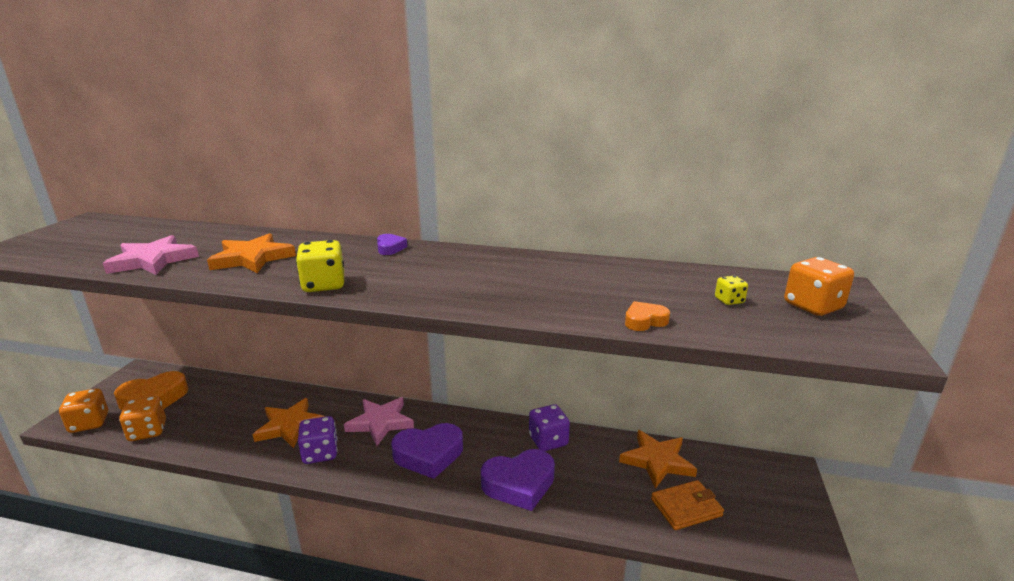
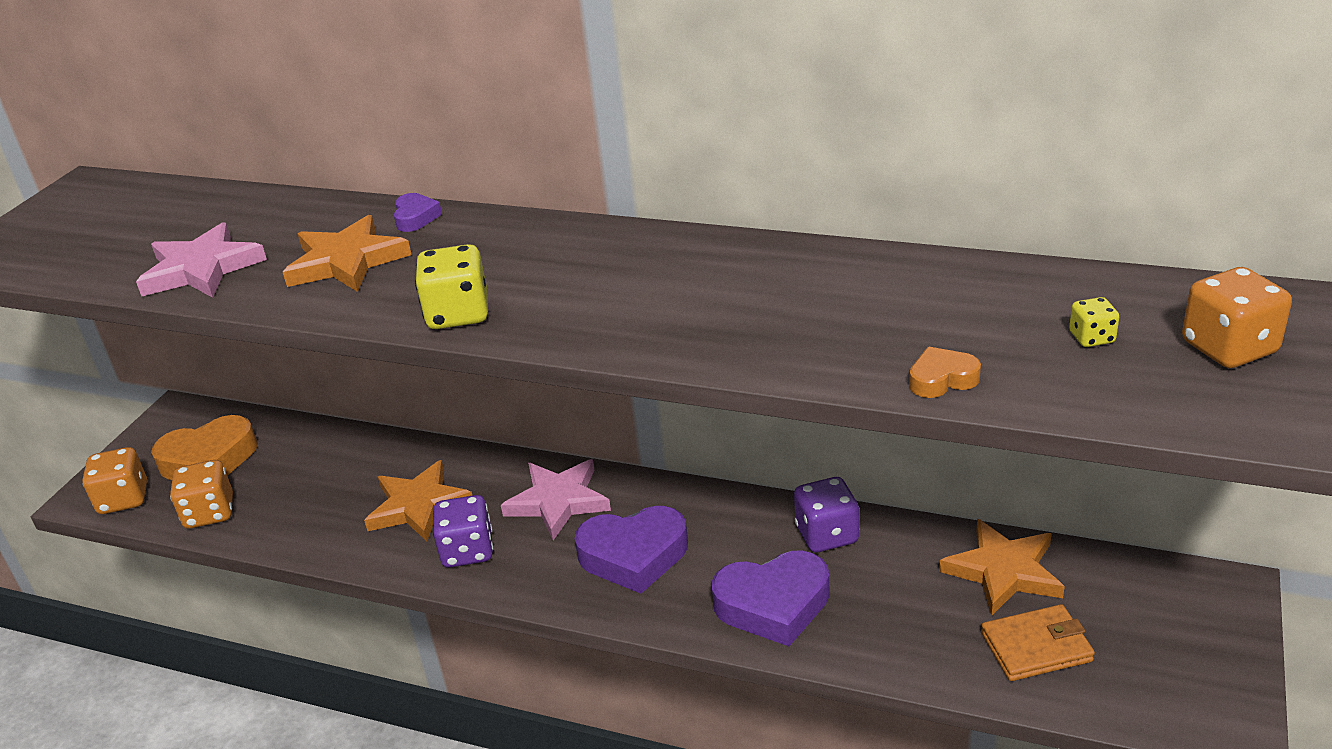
camera: 10 degrees right, 10 degrees up
(390, 248) = (557, 235): purple heart -> purple heart (415, 217)

